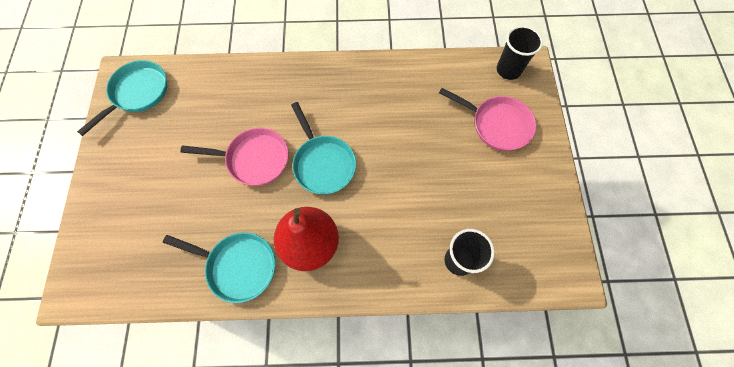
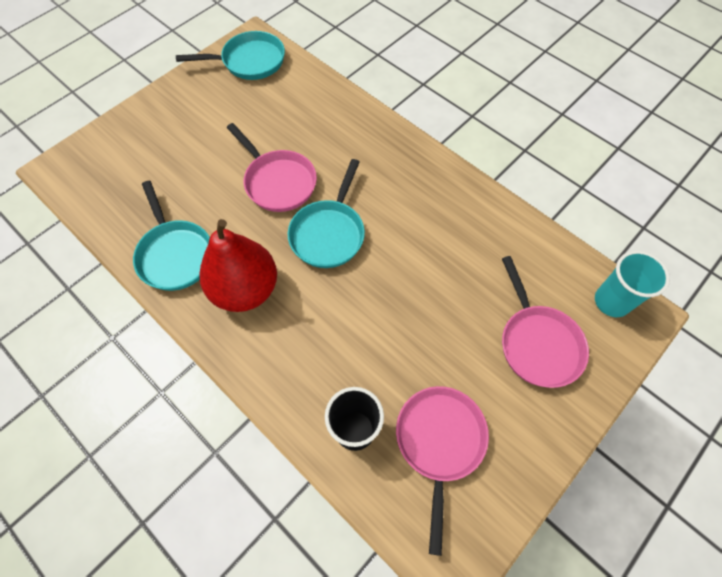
camera: 45 degrees right, 5 degrees down
(505, 223) = (439, 442): none -> pink pan
(508, 70) = (611, 301): black cup -> turquoise cup

